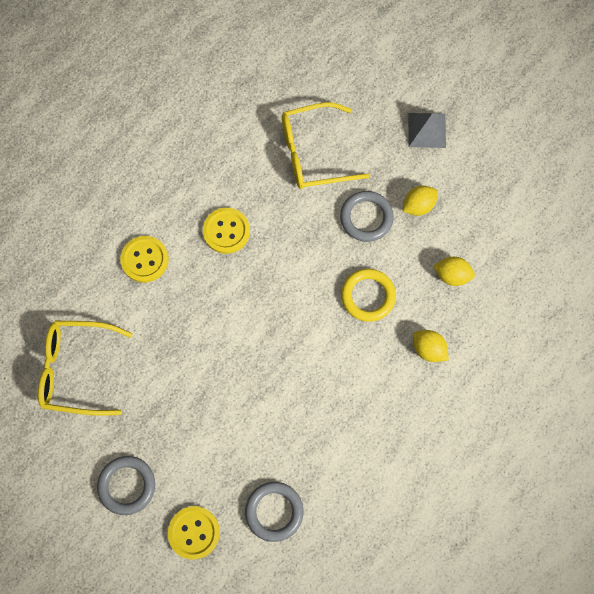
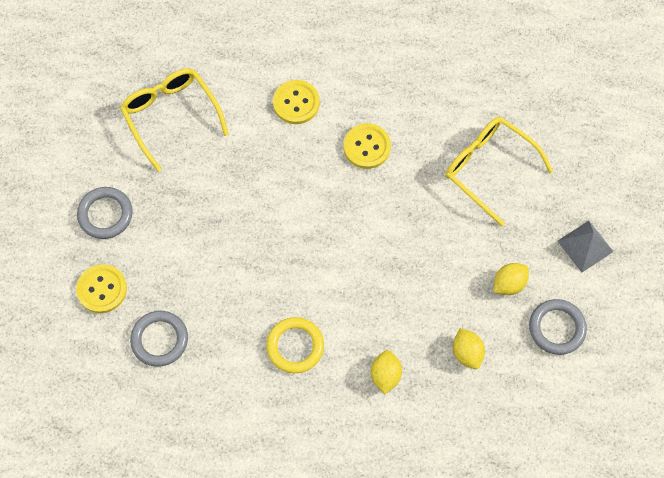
camera: 55 degrees right, 5 degrees down
(366, 218) = (464, 248): grey ring -> grey ring (556, 328)
(368, 296) = (395, 295): yellow ring -> yellow ring (295, 346)
(418, 205) = (509, 283): yellow lemon -> yellow lemon turned 60 degrees counterclockwise

